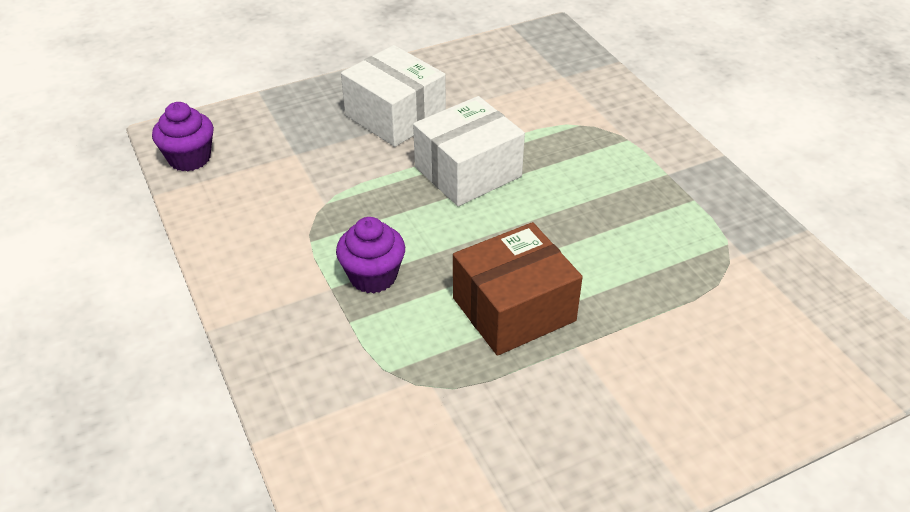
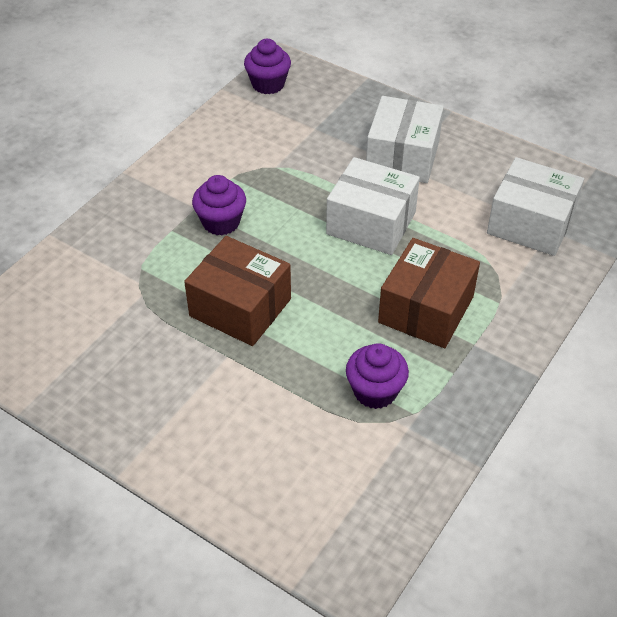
camera: 60 degrees right, 5 degrees up
(547, 83) = (530, 223): none -> white box
(607, 184) = (426, 309): none -> brown box
(688, 257) = (375, 391): none -> purple cupcake

